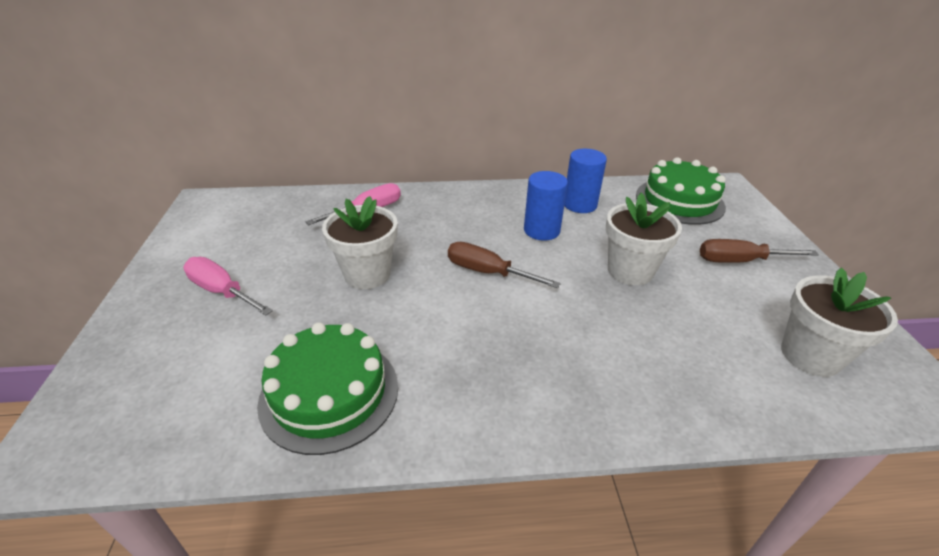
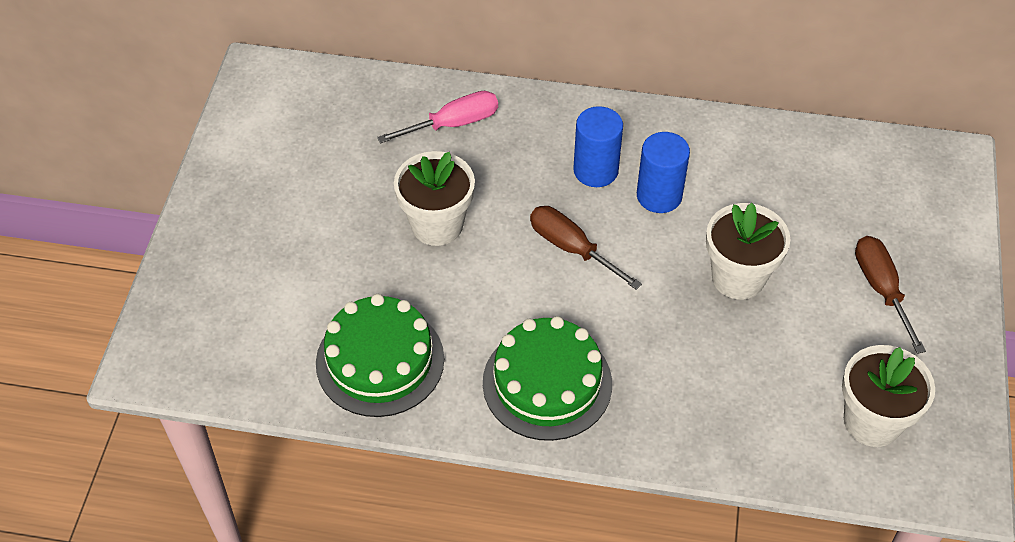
camera: 15 degrees right, 15 degrees up
(222, 291) = (282, 220): pink screwdriver -> none
(580, 205) = (727, 160): blue cylinder -> blue cylinder (595, 170)
(679, 201) = (867, 177): green cake -> green cake (547, 383)
(740, 261) = (881, 289): brown screwdriver -> brown screwdriver turned 60 degrees clockwise

